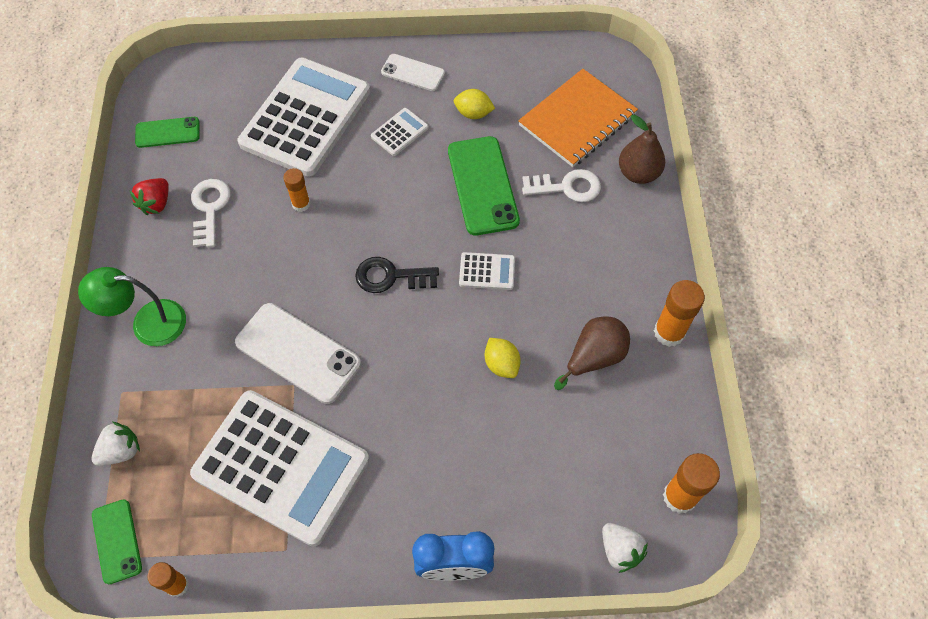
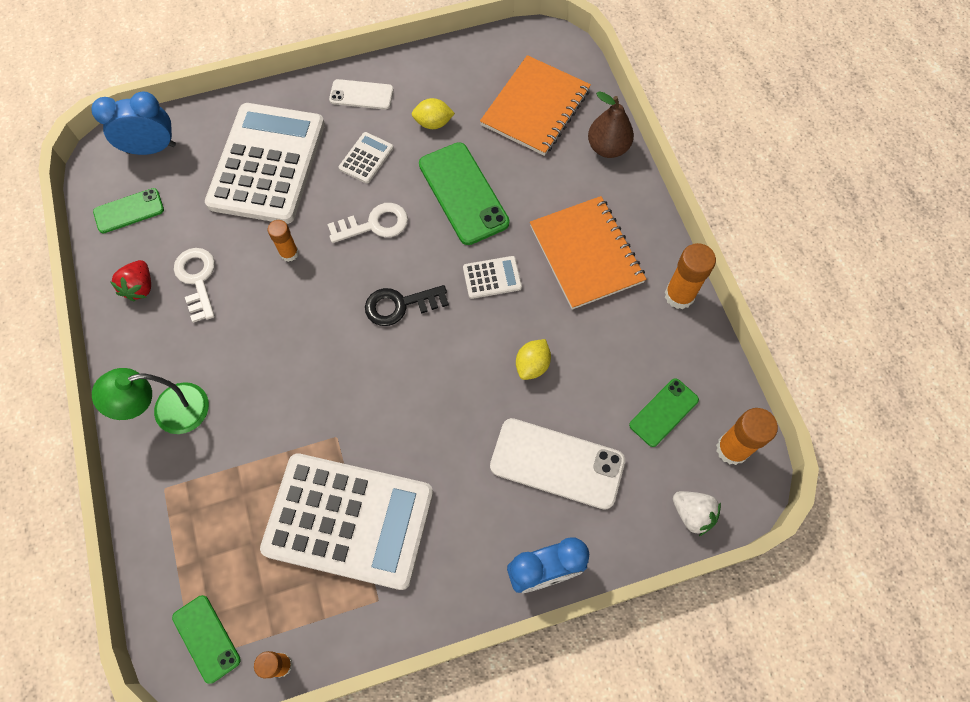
camera: 15 degrees left, 5 degrees up
(121, 451) = (182, 547): white strawberry -> none
(205, 81) = (151, 148): none -> blue clock
(298, 353) = (331, 404): white phone -> white phone (557, 463)
(501, 364) = (532, 365): yellow lemon -> yellow lemon turned 75 degrees clockwise
(567, 187) = (544, 176): white key -> white key (374, 224)
(587, 270) = (586, 254): none -> orange notebook
(594, 357) = (617, 337): brown pear -> none
(620, 443) = (663, 412): none -> green phone

